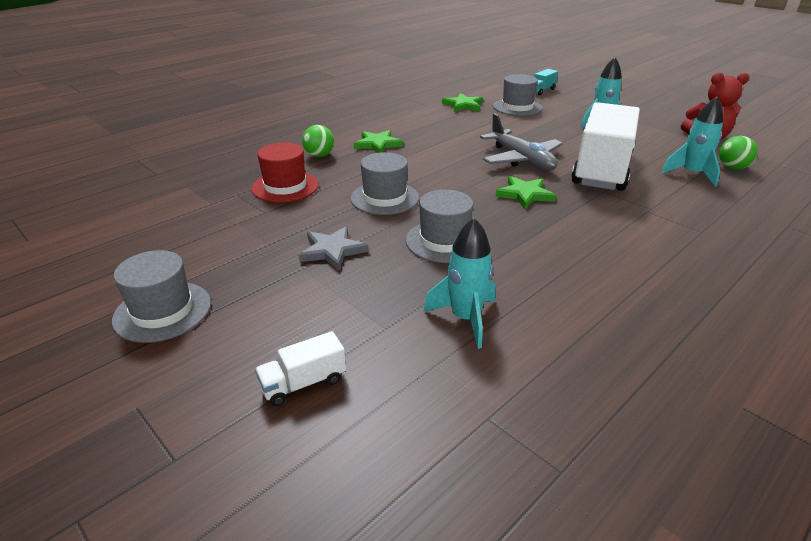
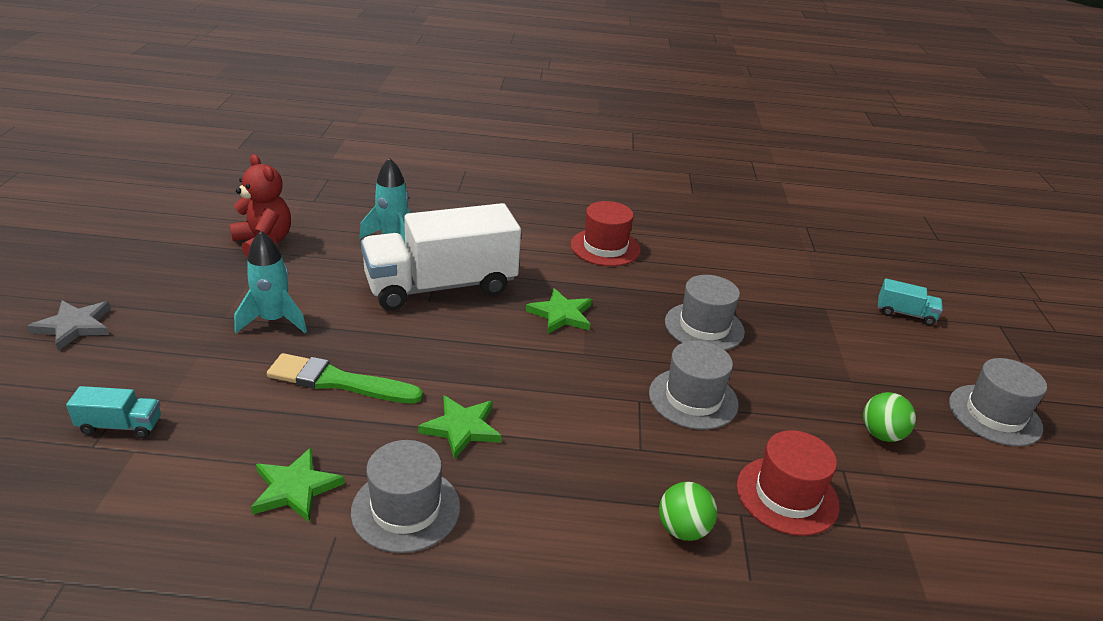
camera: 135 degrees left, 0 degrees up
(303, 383) = (905, 314): white truck -> turquoise truck
(332, 250) = (809, 378): grey star -> grey star (74, 326)
(377, 144) = (574, 493): green star -> green star (462, 428)
(465, 318) = (767, 282): turquoise rocket -> none
(517, 107) = (254, 419): grey hat -> grey hat (406, 509)
(521, 160) = (475, 344): grey plane -> none
(526, 124) = (338, 381): none -> green brush
(615, 255) = (605, 247): none -> red hat
(732, 168) = (349, 221): green ball -> green ball (881, 434)

